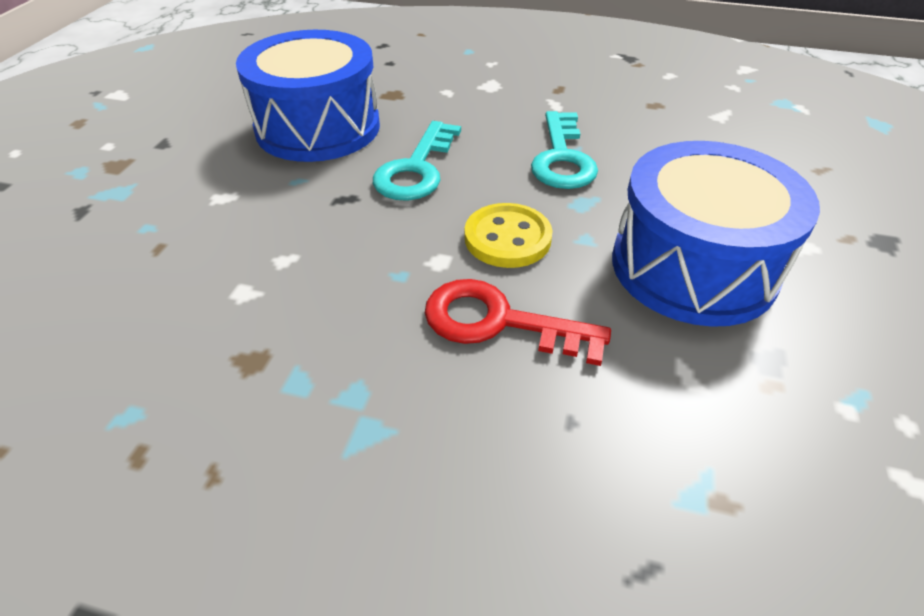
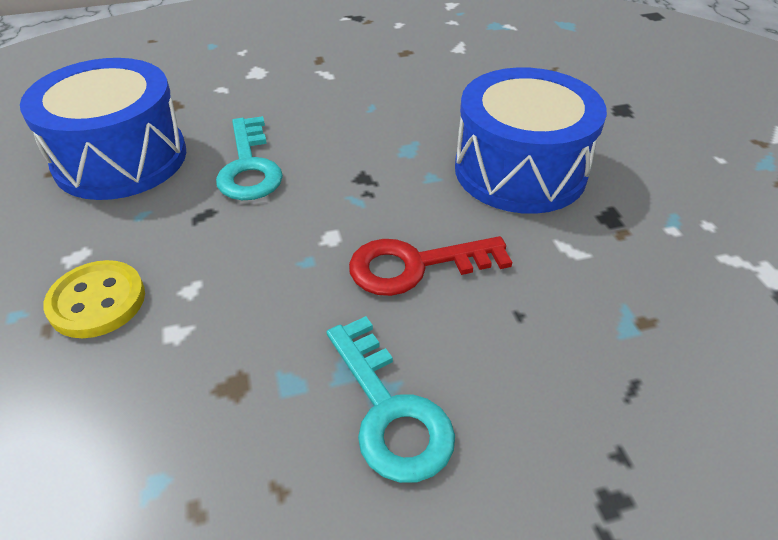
camera: 30 degrees left, 0 degrees up
(507, 238) = (372, 198): yellow button -> yellow button (97, 301)
(562, 158) = (365, 118): turquoise key -> turquoise key (389, 410)

